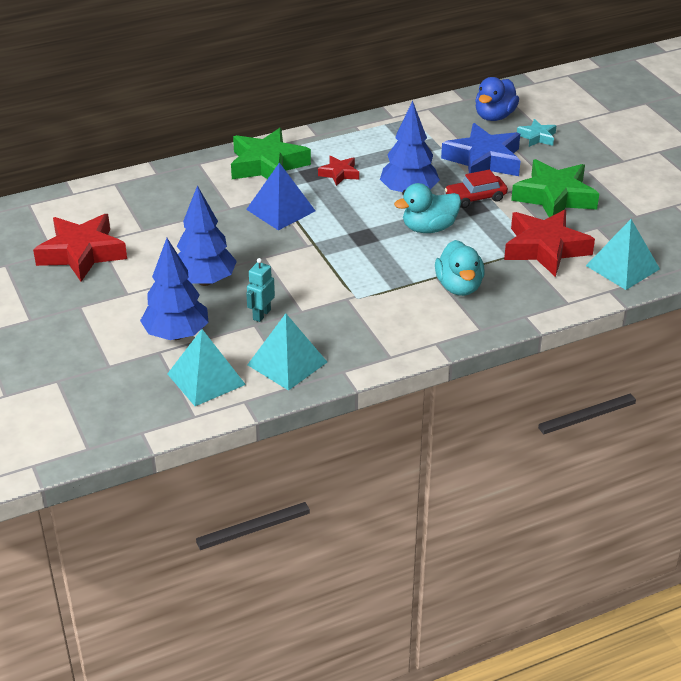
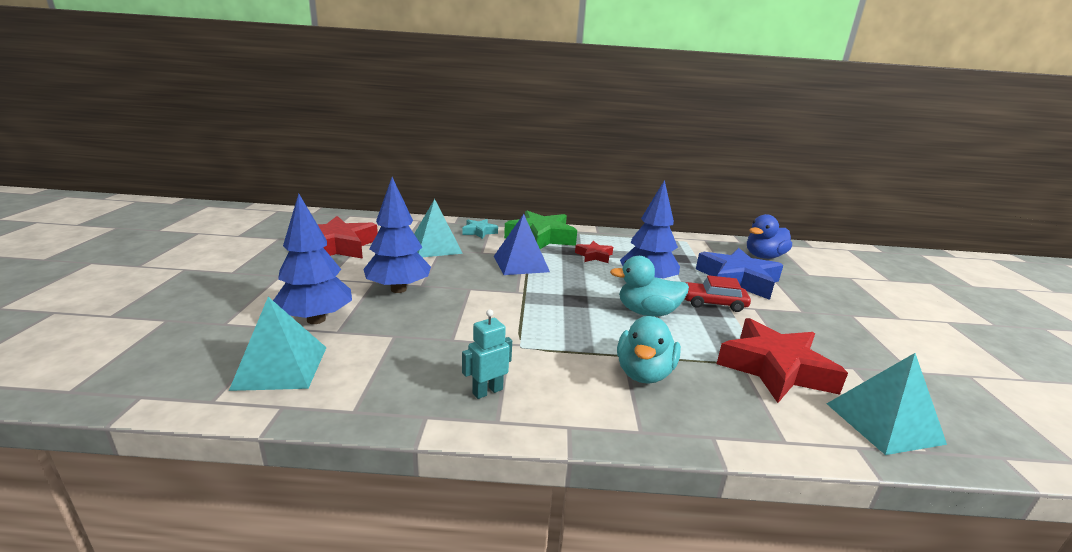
camera: 25 degrees right, 15 degrees down
(261, 314) = (411, 329): turquoise robot -> turquoise robot (487, 391)
(287, 363) = (377, 383): turquoise pyramid -> turquoise pyramid (435, 247)
(537, 137) = (802, 278): turquoise star -> turquoise star (479, 232)
(554, 197) = (805, 326): green star -> none

